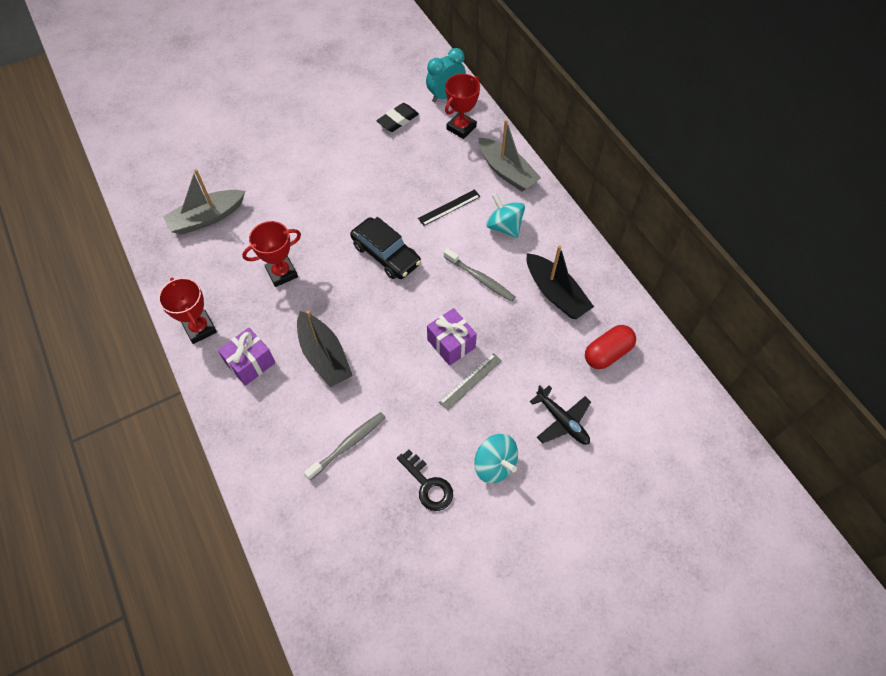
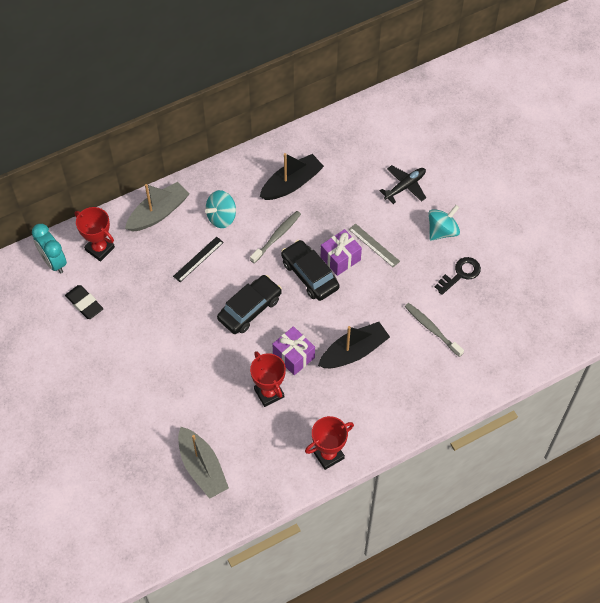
camera: 90 degrees left, 0 degrees up
(250, 363) = (362, 408): purple gift -> purple gift (293, 356)
(428, 312) = (310, 275): none -> black car
(449, 207) = (198, 259): black ruler -> black ruler turned 75 degrees clockwise
(607, 353) = (347, 153): red capsule -> none

